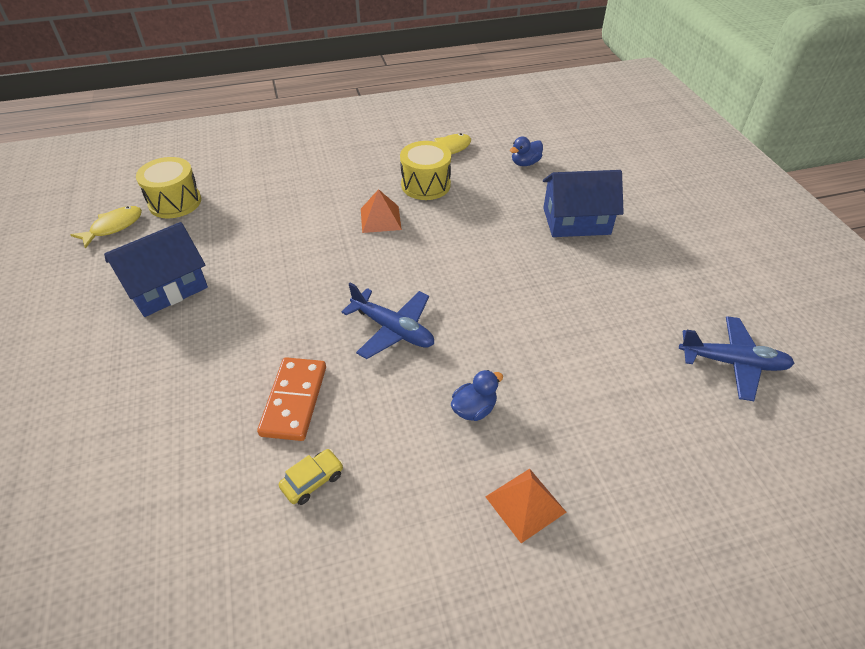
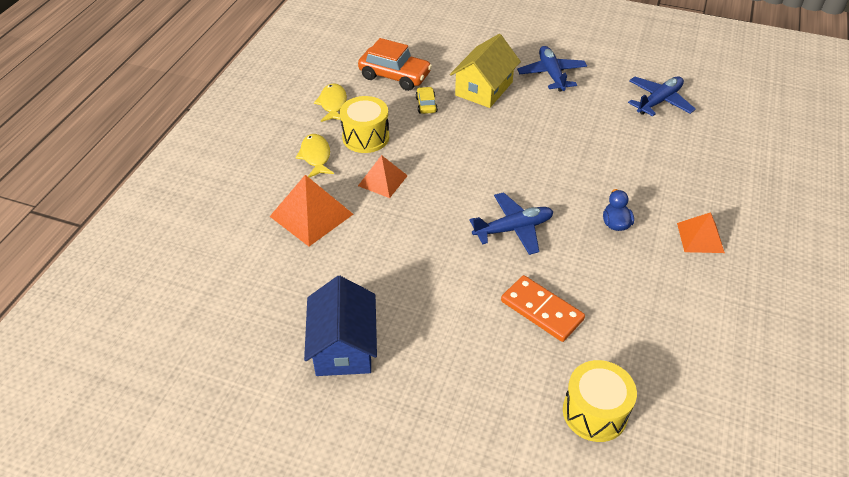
camera: 55 degrees left, 0 degrees up
(113, 227) = (210, 359): yellow fish -> yellow fish (316, 156)
(175, 202) = (218, 301): yellow drum -> yellow drum (595, 412)
(303, 201) = (311, 215): none -> orange pyramid
(313, 481) = (620, 328): yellow car -> yellow car (426, 105)
(525, 163) = (395, 76): blue duck -> orange car
(576, 221) = (484, 88): blue house -> yellow house
(661, 256) = (551, 74): none -> blue plane

